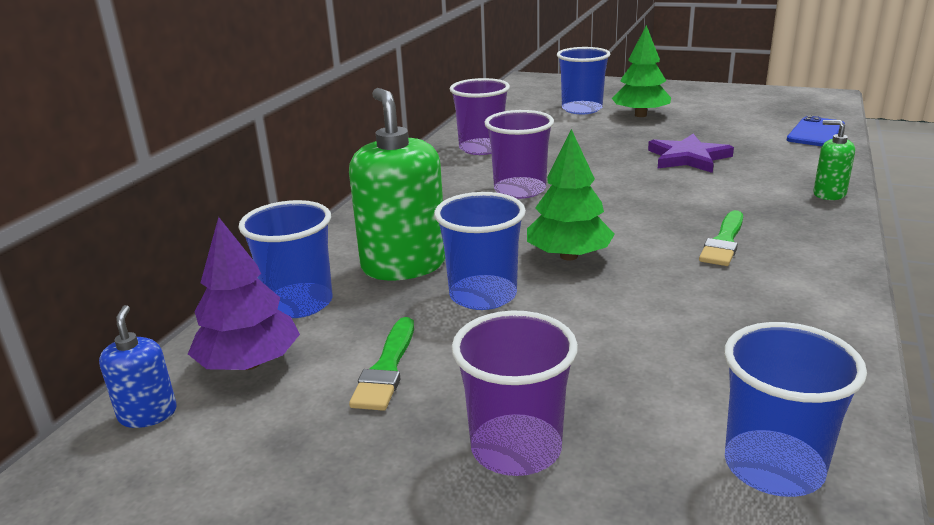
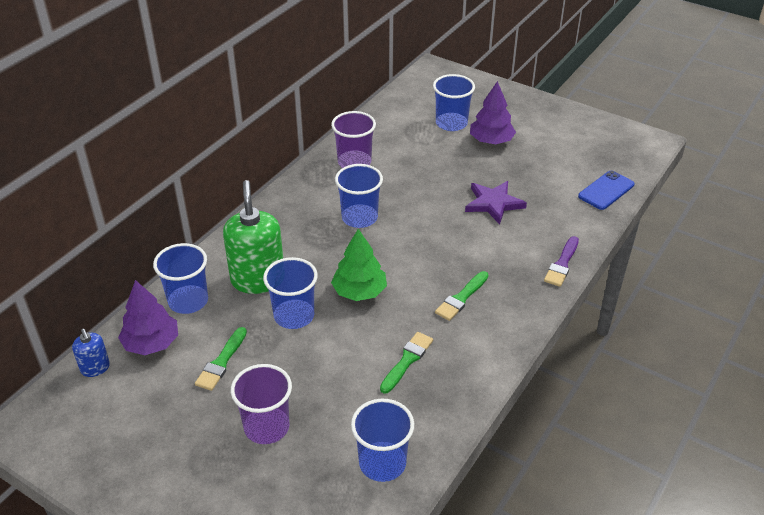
camera: 10 degrees right, 15 degrees up
(148, 414) = (95, 368): blue soap dispenser -> blue soap dispenser turned 150 degrees clockwise
(520, 190) = (359, 217): purple cup -> blue cup
(640, 115) = (491, 141): green tree -> purple tree
(701, 319) = (407, 360): none -> green brush
(829, 194) = (562, 264): green soap dispenser -> purple brush

